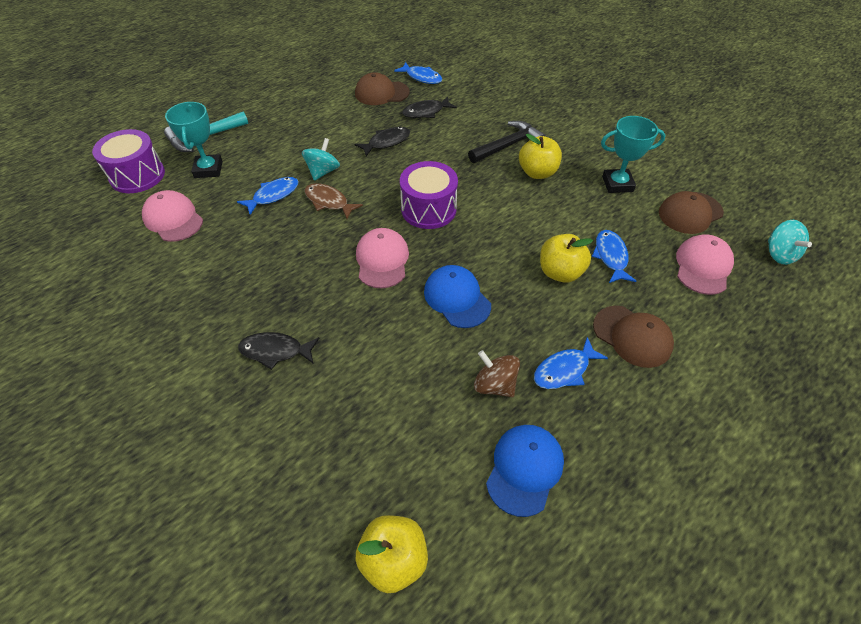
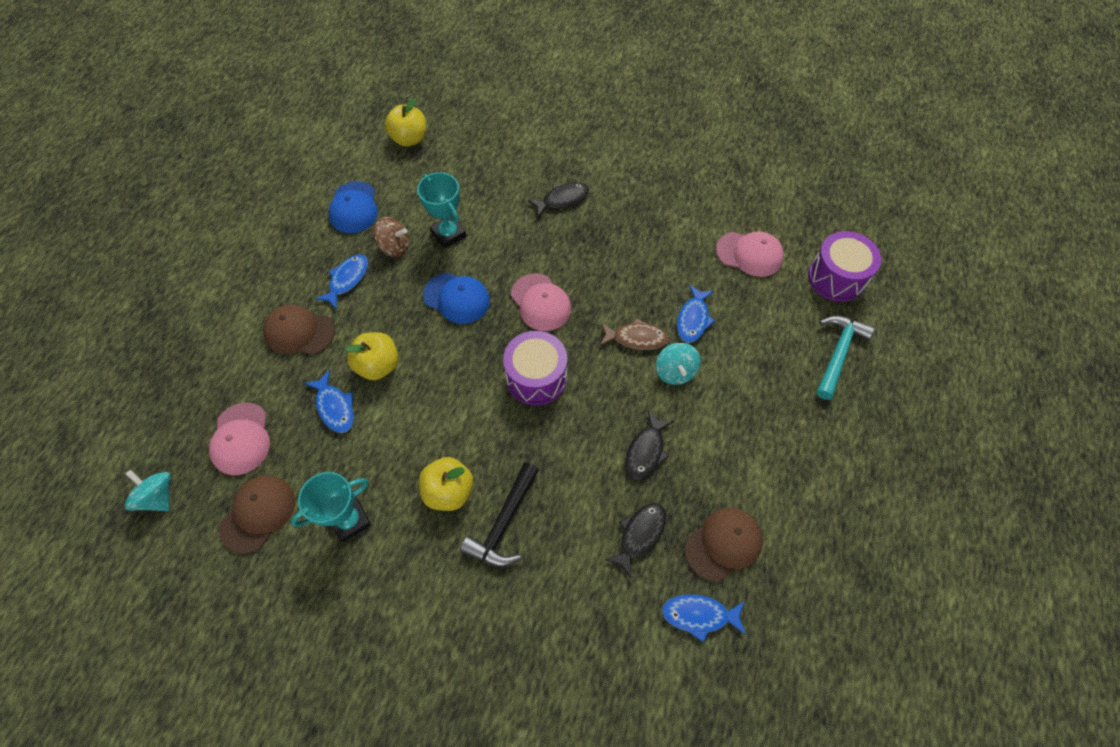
camera: 150 degrees right, 10 degrees up
(208, 169) = (784, 317): turquoise trophy -> turquoise trophy (448, 234)

